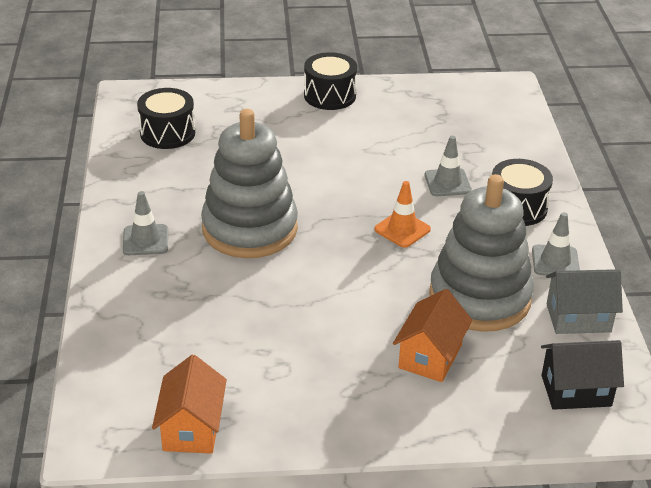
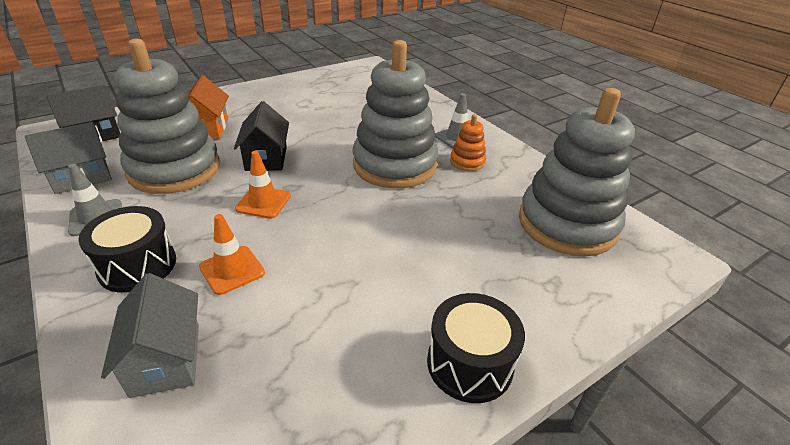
camera: 150 degrees right, 0 degrees up
(167, 133) = (567, 224): black drum -> grey stacking toy
(173, 209) = (467, 162): none -> orange stacking toy
(192, 428) = (329, 77): orange house -> none
(377, 281) = (266, 158): none -> black house
(447, 183) = (232, 270): grey traffic cone -> orange traffic cone
(499, 148) = (166, 359): none -> grey house

